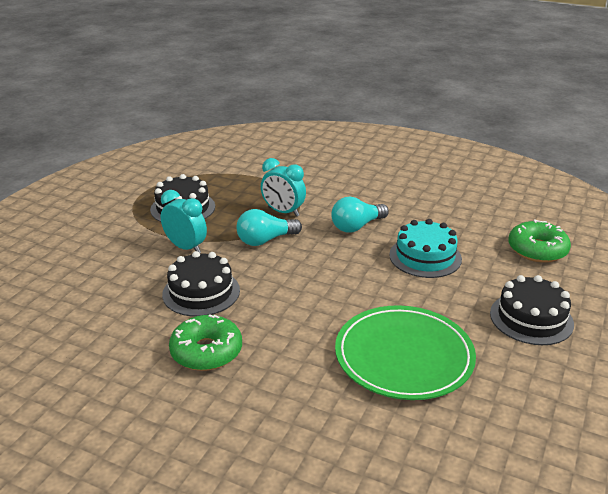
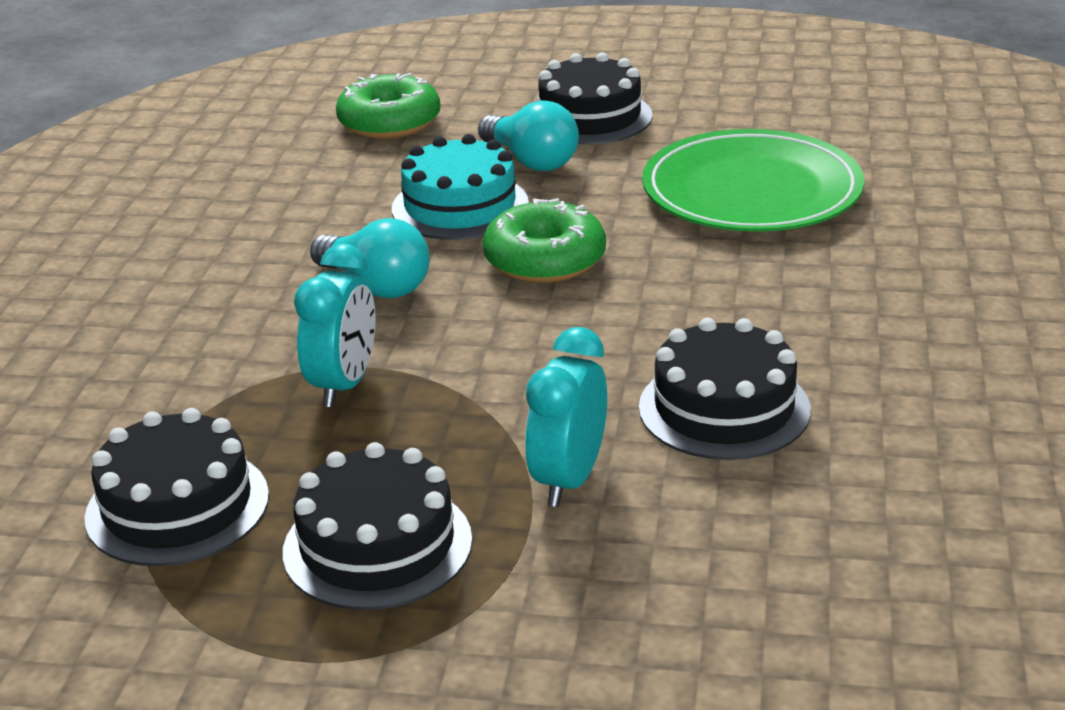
camera: 105 degrees left, 0 degrees up
(206, 351) = (887, 354): green donut -> green donut (545, 260)
(233, 179) = (177, 506): none -> black cake
(265, 240) = (483, 379): turquoise light bulb -> turquoise light bulb (531, 161)

